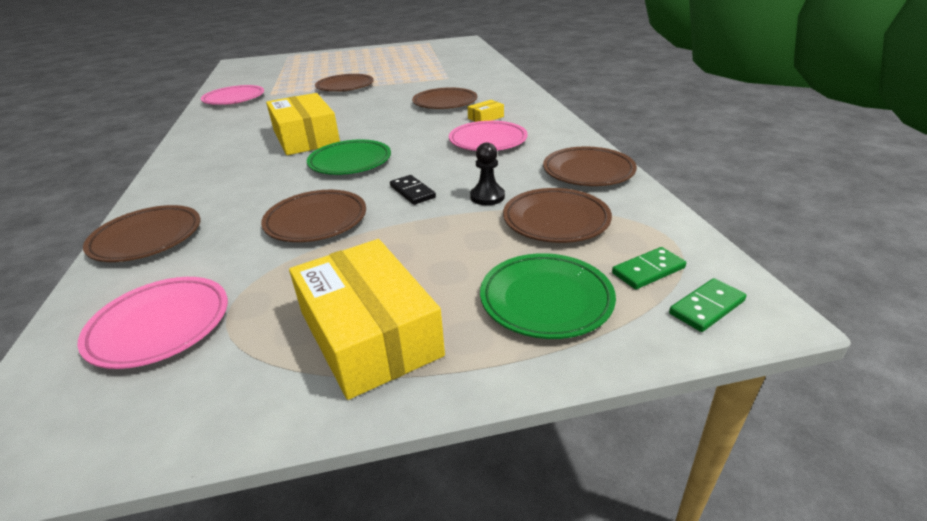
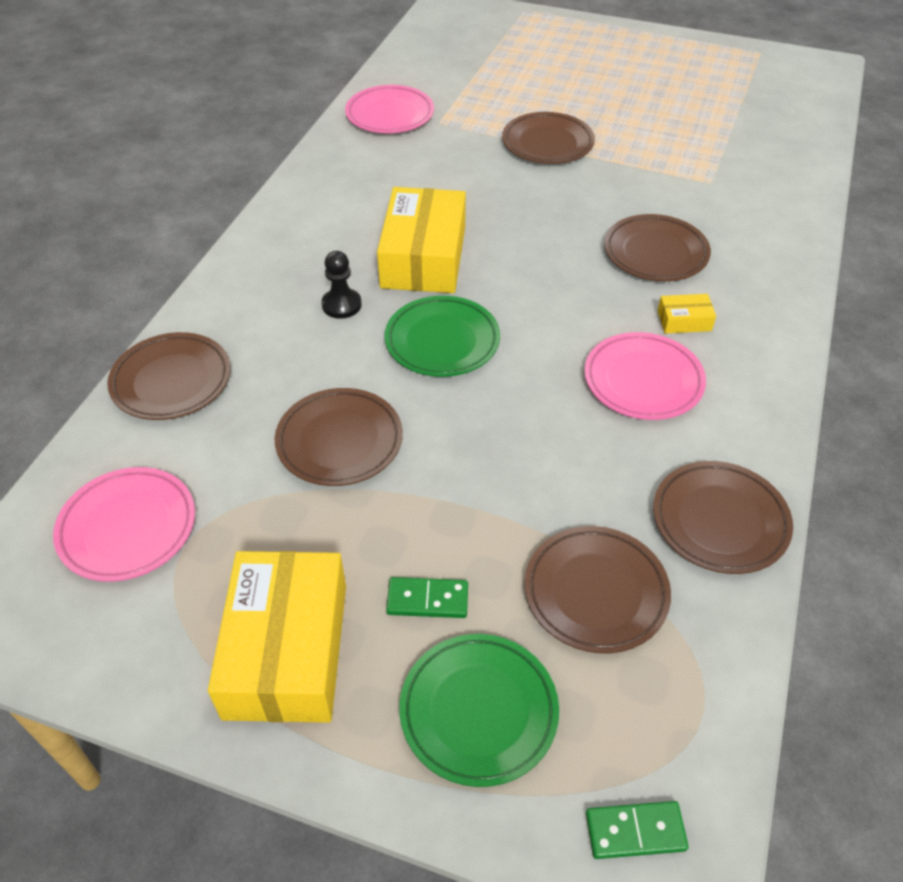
camera: 30 degrees right, 15 degrees up
(412, 192) = (473, 443): black domino -> none
(487, 197) = (551, 501): black pawn -> black pawn (341, 305)
(648, 270) = (625, 739): green domino -> green domino (427, 599)

